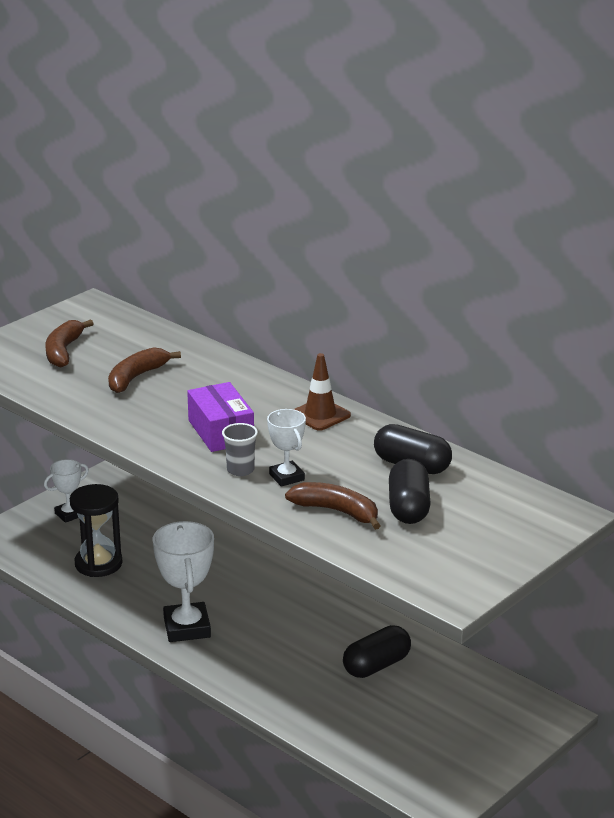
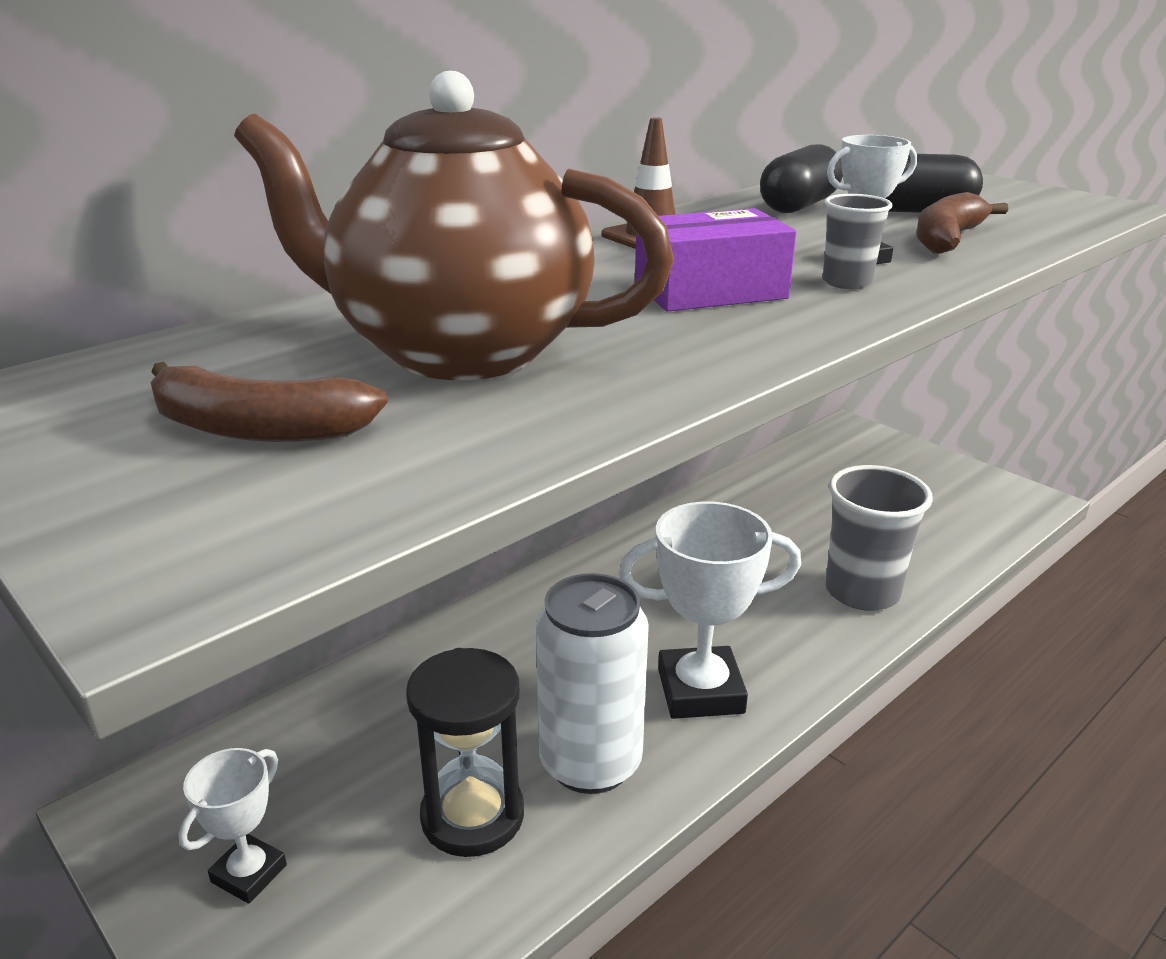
camera: 85 degrees left, 0 degrees up
(69, 514) = (249, 873): white trophy -> white trophy turned 60 degrees clockwise
(132, 594) = (590, 763): none -> white can
(136, 377) = (459, 351): brown banana -> brown teapot
(291, 695) = (862, 592): none -> grey cup
(376, 666) = (781, 522): black capsule -> none

